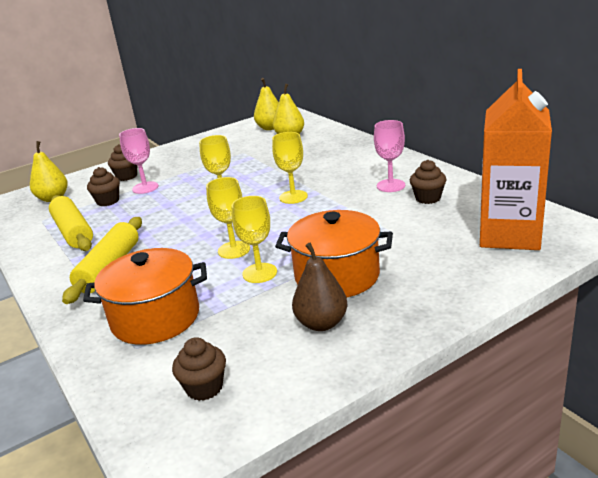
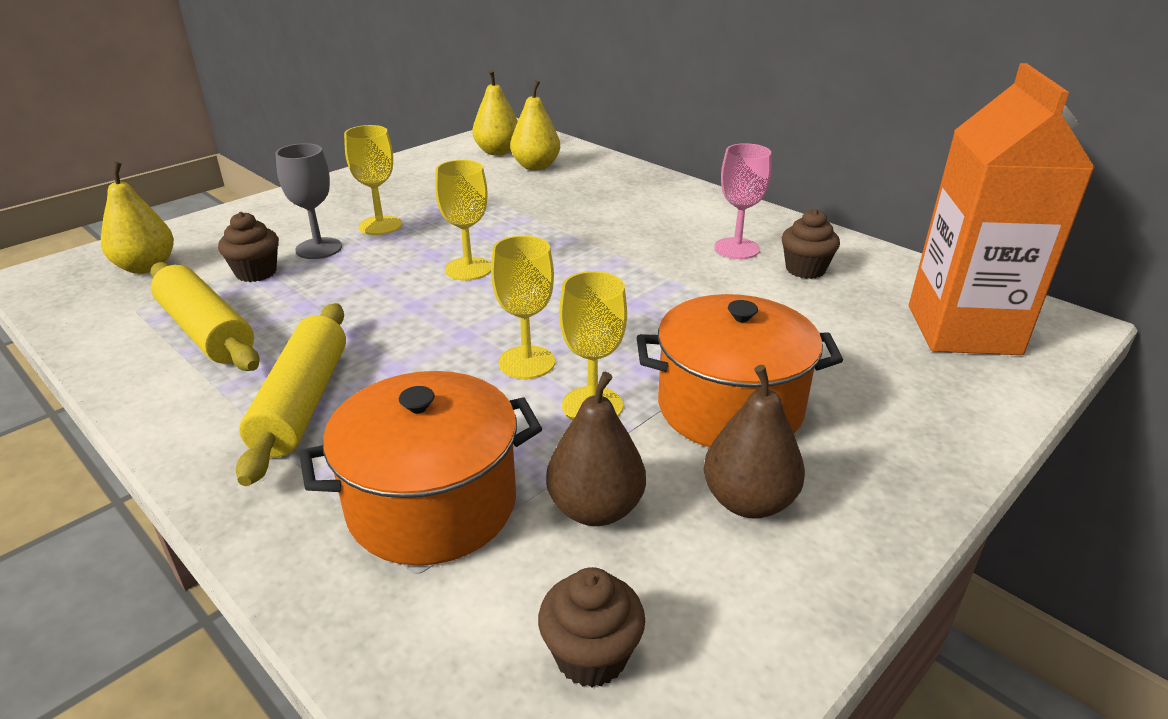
camera: 15 degrees left, 5 degrees up
(127, 176) = (277, 228): brown cupcake -> none
(145, 188) = (319, 248): pink goblet -> grey goblet
(237, 323) = (595, 509): none -> brown pear
(293, 197) = (588, 266): yellow goblet -> yellow goblet (380, 225)

